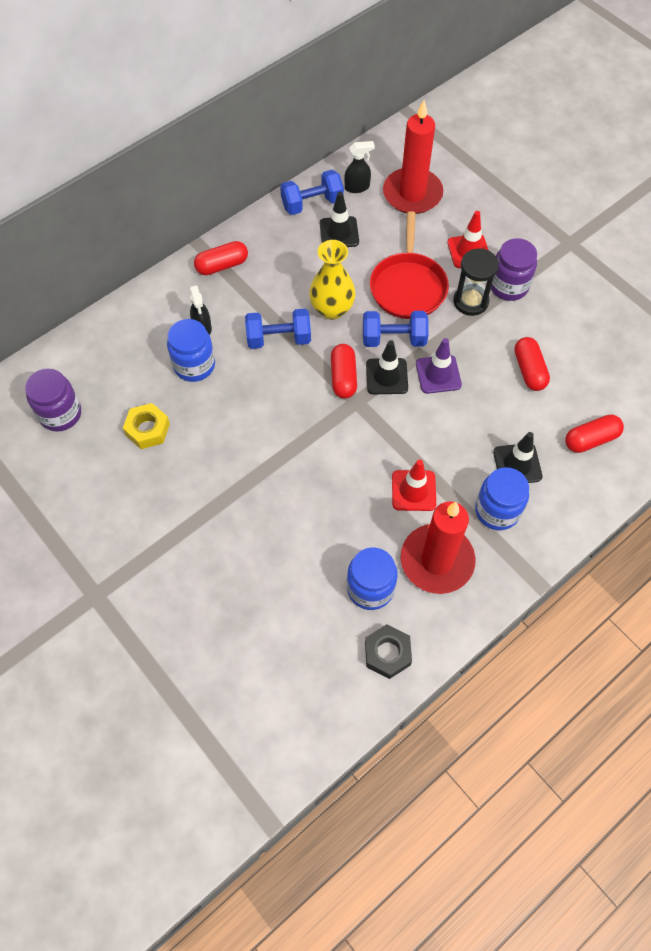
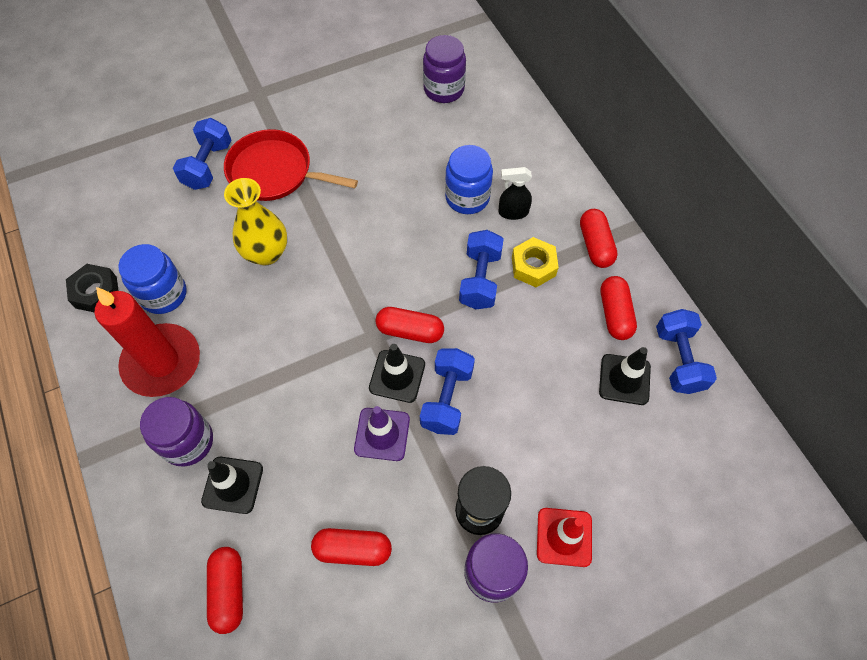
camera: 105 degrees right, 0 degrees up
(147, 429) = (404, 149): yellow nut -> yellow nut (533, 266)
(207, 608) = (208, 165): none -> blue dumbbell
(284, 245) = (615, 314): none -> red capsule
(332, 309) = (507, 342): yellow vase -> yellow vase (266, 253)
(357, 187) = (701, 422): black spray bottle -> none
(408, 286) = (521, 438): red pan -> red pan (275, 172)
(412, 194) = (680, 492): red candle -> none
(413, 490) = (247, 363): red traffic cone -> none
(497, 510) = (188, 442): blue jar -> purple jar

